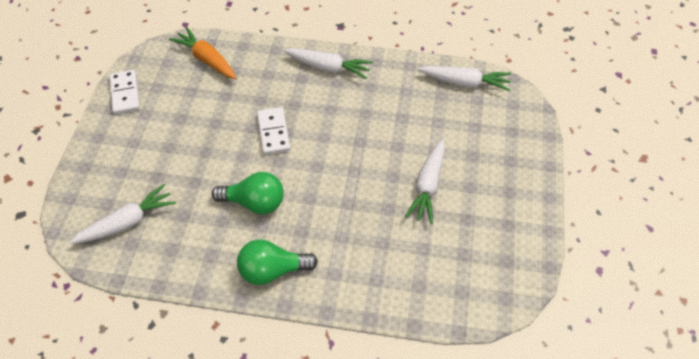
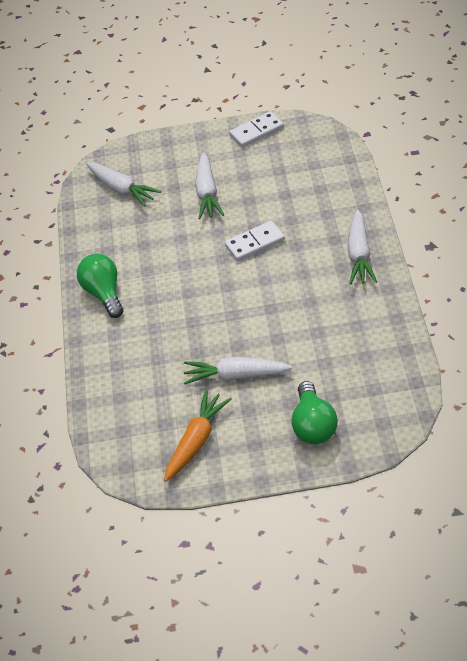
camera: 80 degrees right, 5 degrees down
(207, 60) = (324, 165): orange carrot -> orange carrot (196, 441)
(254, 203) = (169, 258): green light bulb -> green light bulb (313, 425)
(465, 83) = (394, 372): white carrot -> white carrot (207, 193)

